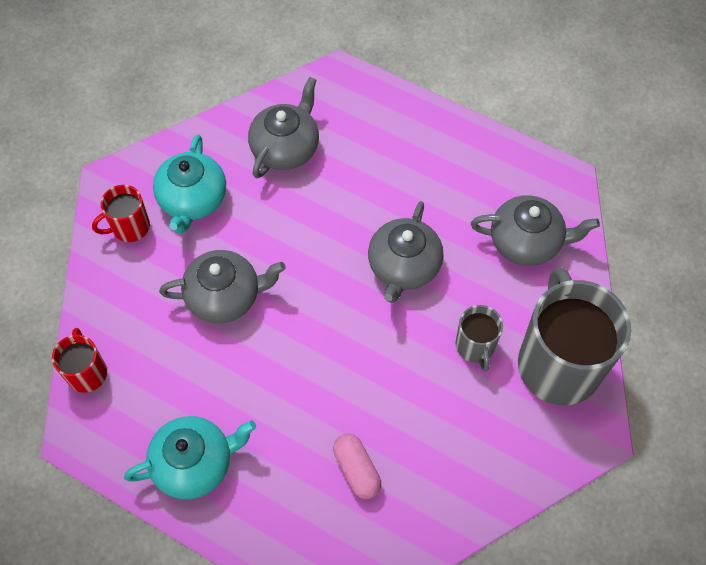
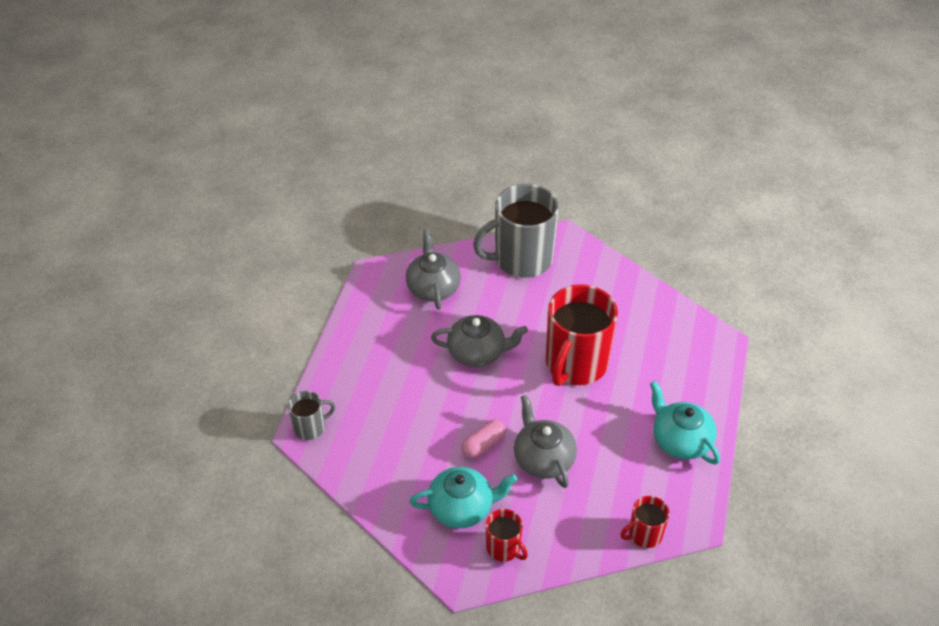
camera: 105 degrees left, 15 degrees down
(286, 148) = (390, 453): grey teapot -> none
(353, 376) = (575, 364): none -> red mug
(356, 470) = (641, 348): pink capsule -> pink capsule (483, 445)
(475, 346) = (526, 302): grey mug -> grey mug (310, 427)

